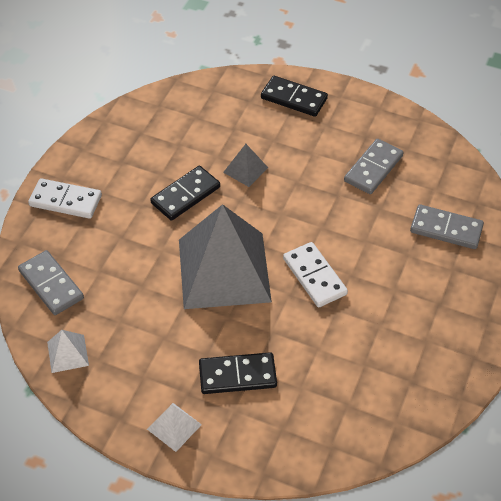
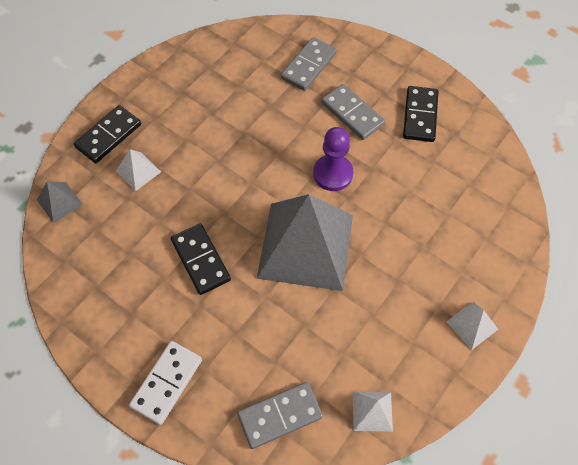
camera: 75 degrees left, 10 degrees up
(237, 375) = (426, 260): black domino -> black domino (420, 116)
(245, 169) = (186, 199): grey pyramid -> grey pyramid (59, 202)
(263, 128) = (138, 171): none -> white pyramid
(314, 276) = (333, 174): white domino -> purple pawn
(373, 169) = (223, 97): grey domino -> grey domino (352, 114)

